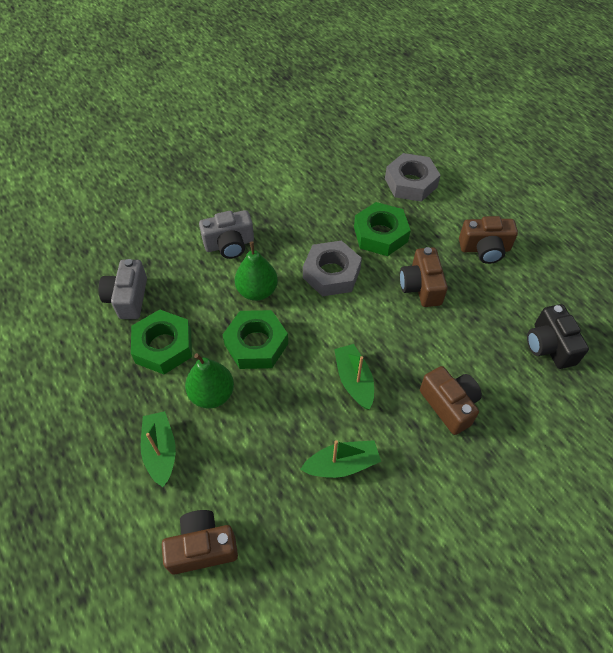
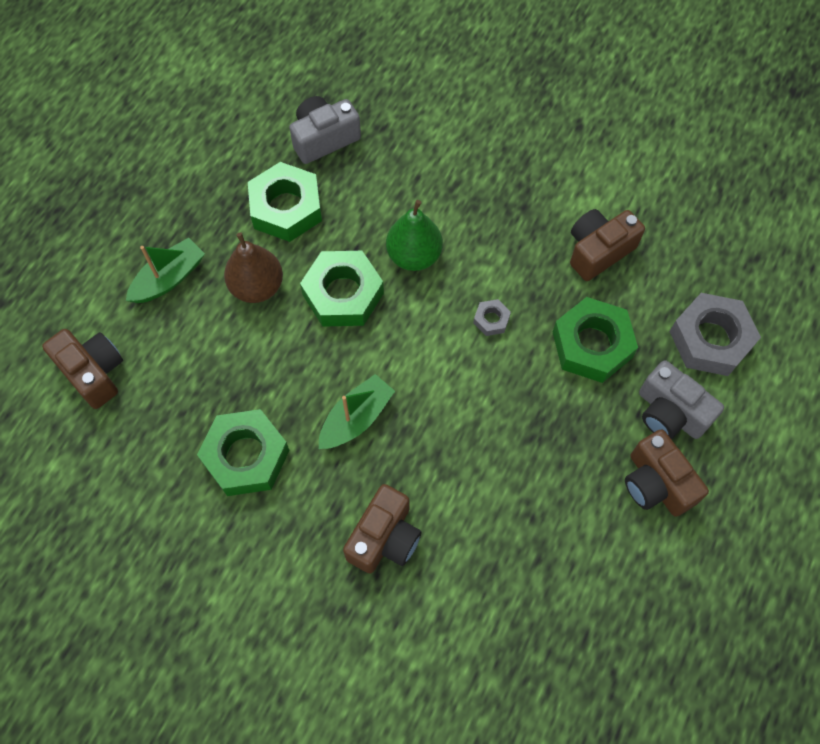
camera: 60 degrees right, 10 degrees up
(212, 394) = (257, 286): green pear -> brown pear
(229, 244) = (461, 190): grey camera -> grey camera (670, 412)
(331, 273) = (491, 320): grey nut -> grey nut, size x0.45
(342, 464) = (246, 456): green boat -> green nut
(421, 286) = (539, 431): brown camera -> brown camera (598, 251)
(549, 346) = (545, 627): black camera -> none

